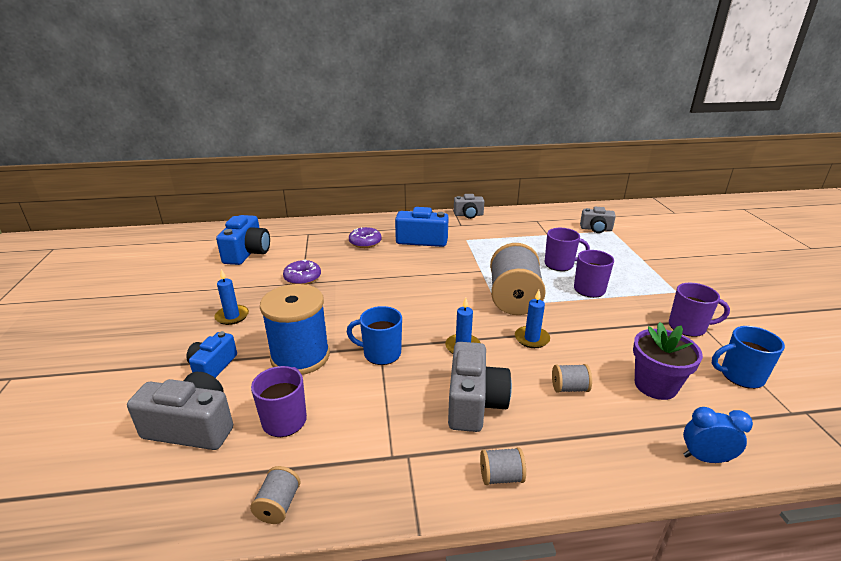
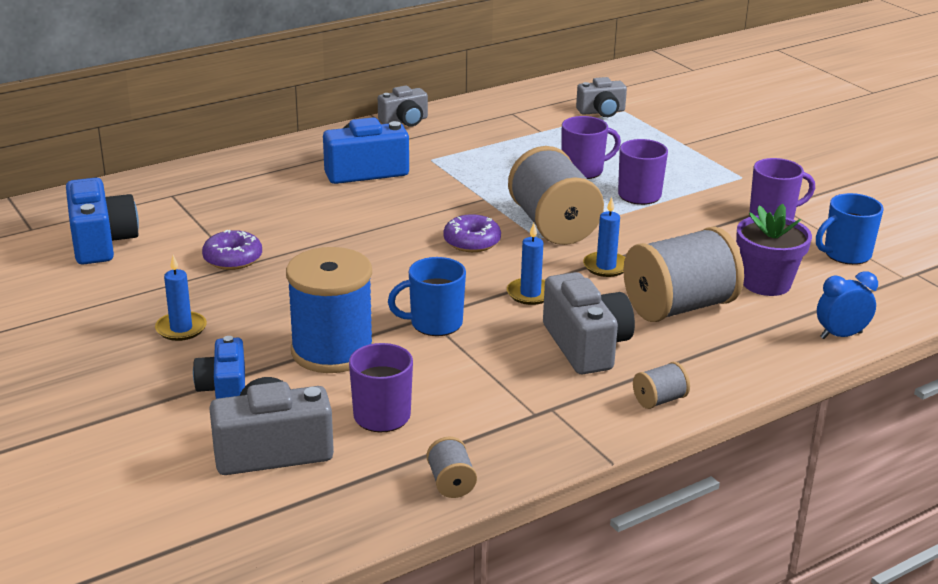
camera: 25 degrees left, 0 degrees up
(365, 242) = (280, 191): purple donut -> purple donut (472, 242)
(569, 388) = (679, 307): grey spool -> grey spool, size x2.33

